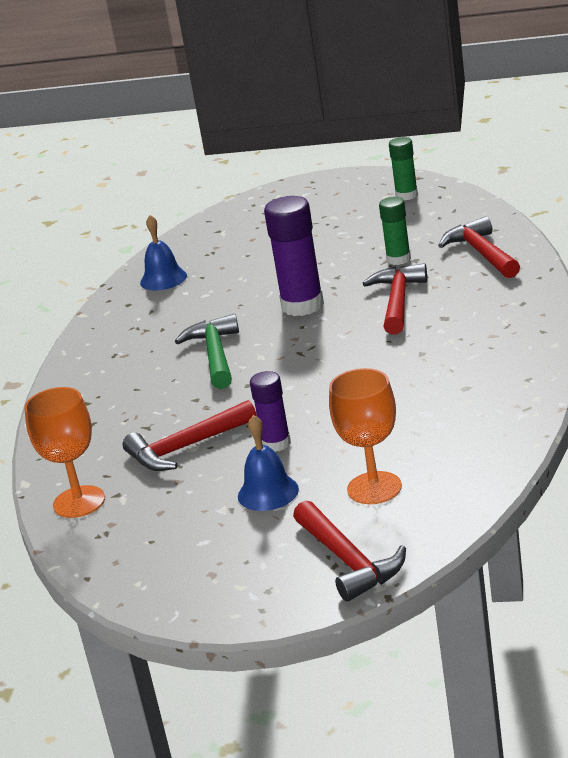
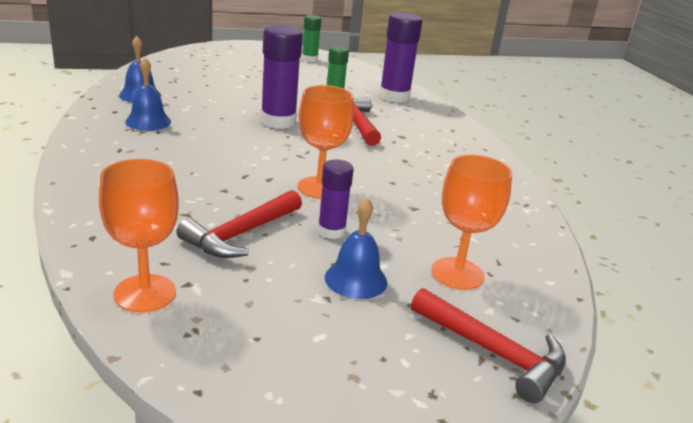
camera: 30 degrees left, 0 degrees up
(157, 316) = (148, 121): none -> blue bell
(215, 355) = (222, 154): green hammer -> none
(295, 393) = (319, 188): none -> orange goblet
(481, 253) = (394, 97): red hammer -> purple glue stick

